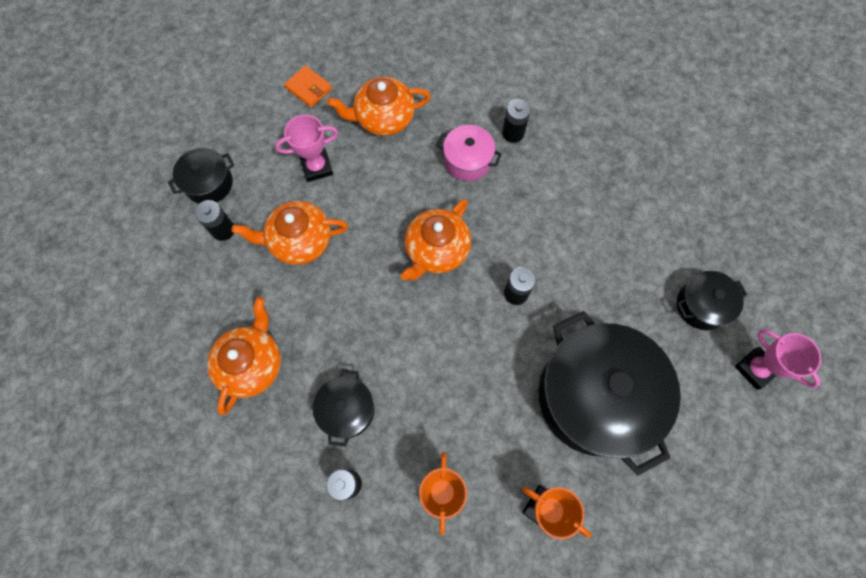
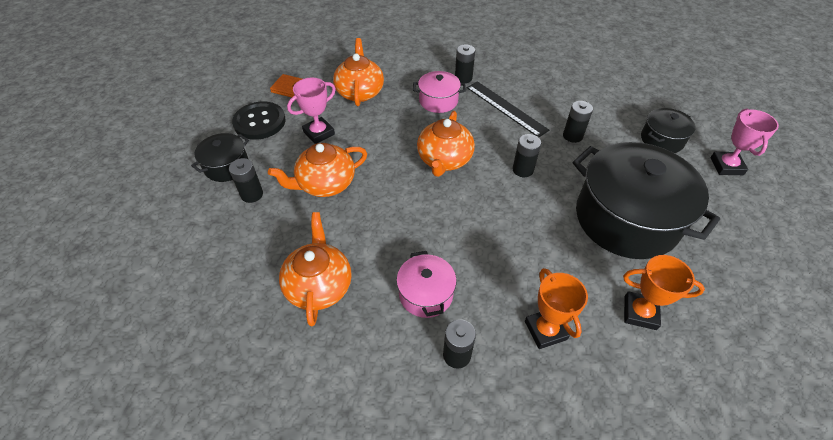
camera: 20 degrees left, 20 degrees down
(260, 130) = (259, 122): none -> black button
(347, 410) = (426, 294): black pot -> pink pot
(383, 118) = (360, 92): orange teapot -> orange teapot turned 120 degrees clockwise
(541, 197) = (506, 108): none -> black ruler
(598, 264) = (572, 136): none -> black battery
(755, 369) = (726, 166): pink trophy -> pink trophy turned 60 degrees clockwise

